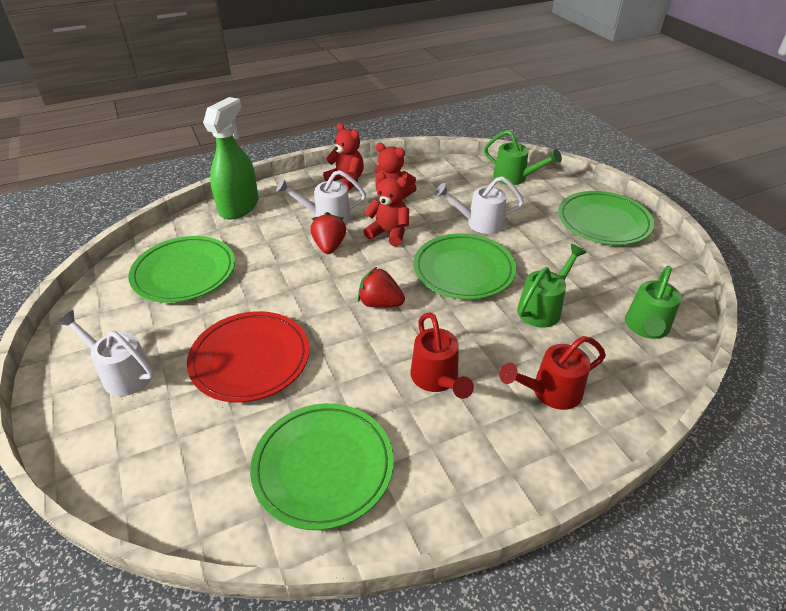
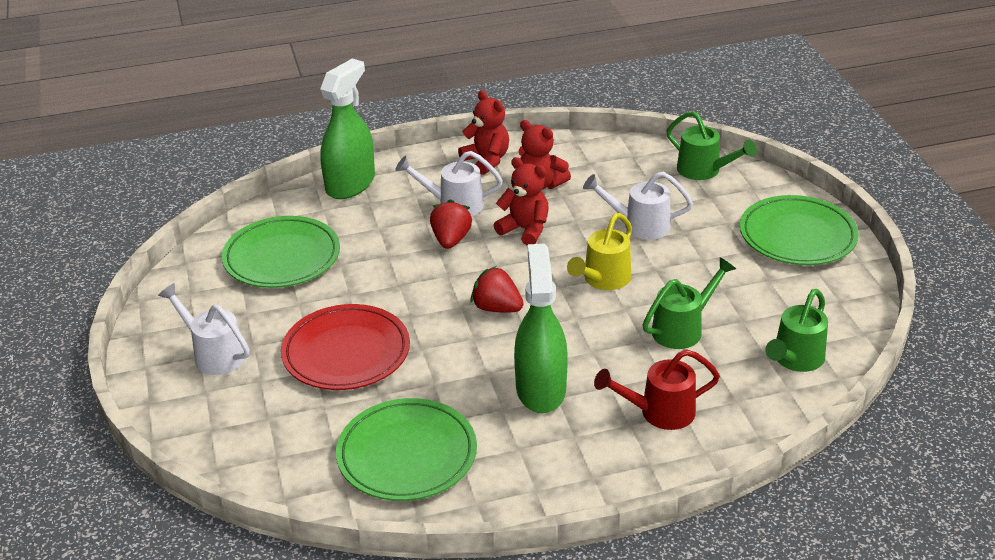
camera: 10 degrees right, 5 degrees down
(437, 379) = (540, 389): red watering can -> green spray bottle
(463, 270) = (603, 279): green plate -> yellow watering can

